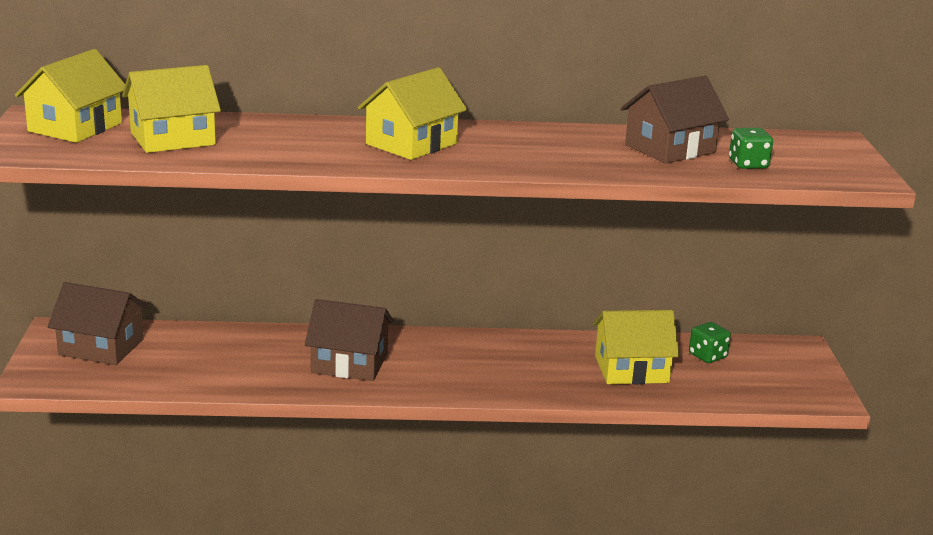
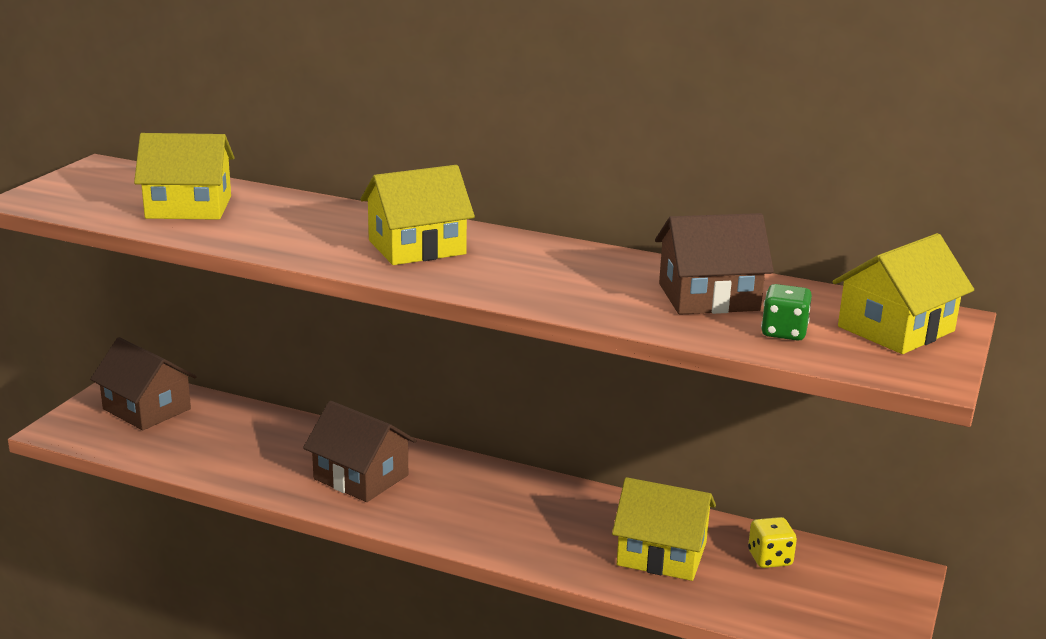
camera: 25 degrees right, 0 degrees up
(75, 127) = (117, 183): yellow house -> yellow house (896, 329)
(707, 356) = (770, 558): green dice -> yellow dice

